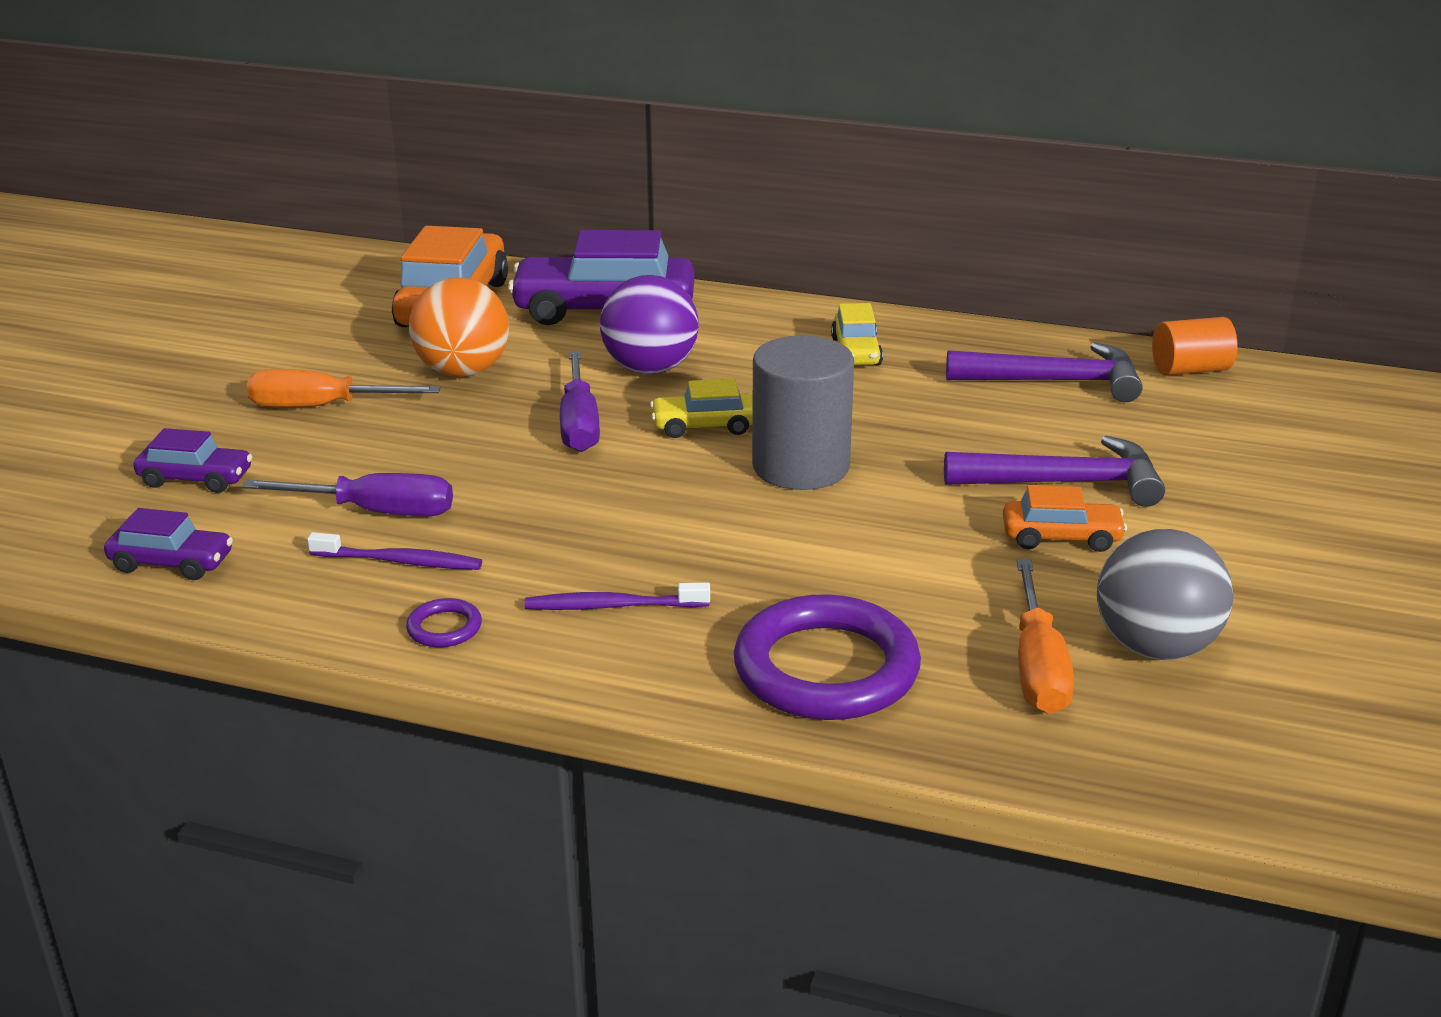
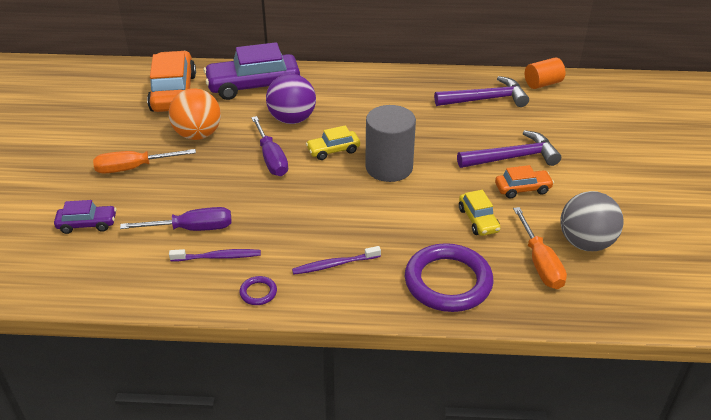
camera: 15 degrees left, 10 degrees up
(172, 563) = (99, 279): purple car -> none
(856, 352) = (387, 95): yellow car -> yellow car (478, 220)

